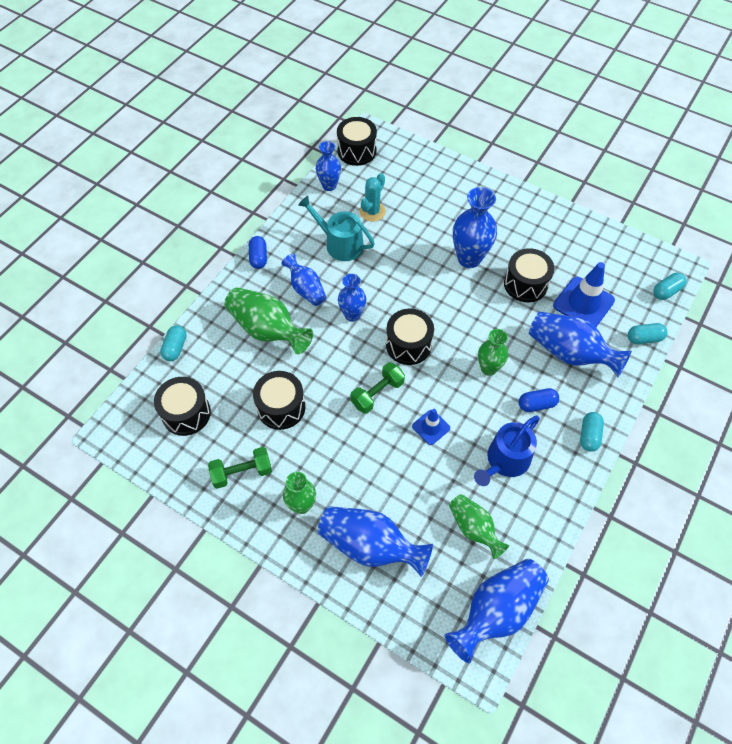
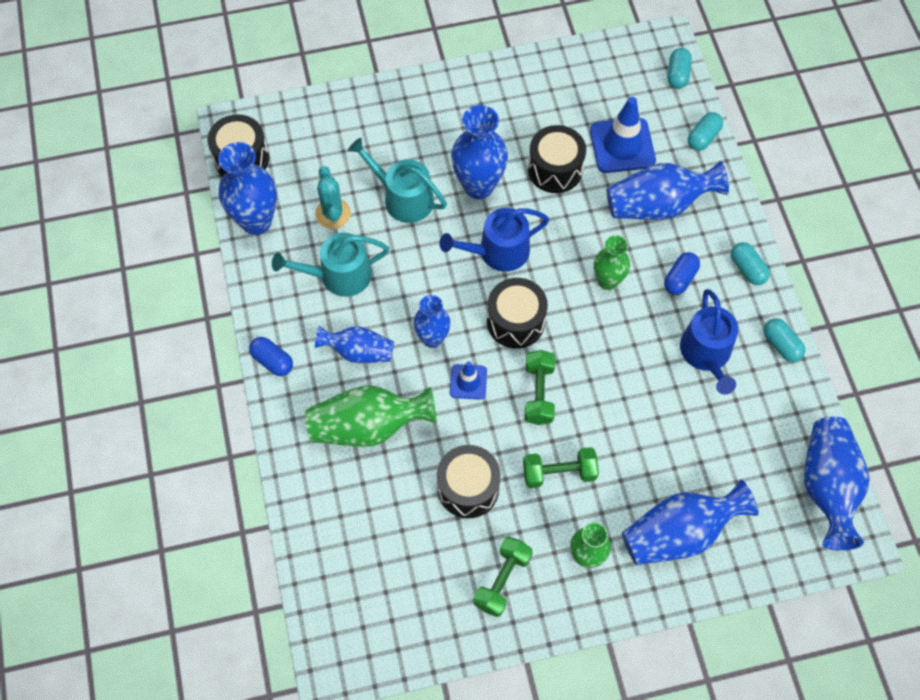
camera: 45 degrees left, 5 degrees up
(175, 348) = (298, 528): turquoise capsule -> turquoise capsule (781, 345)
(186, 413) = (386, 579): black drum -> none
(329, 185) = (256, 221): blue vase -> blue vase, size x1.59
(339, 446) = (559, 473): none -> green dumbbell
(419, 232) = (403, 198): none -> turquoise watering can
(431, 427) = (617, 381): blue traffic cone -> blue traffic cone (468, 382)
(441, 300) = (498, 252): none -> blue watering can
(474, 528) = (742, 436): green vase -> none

